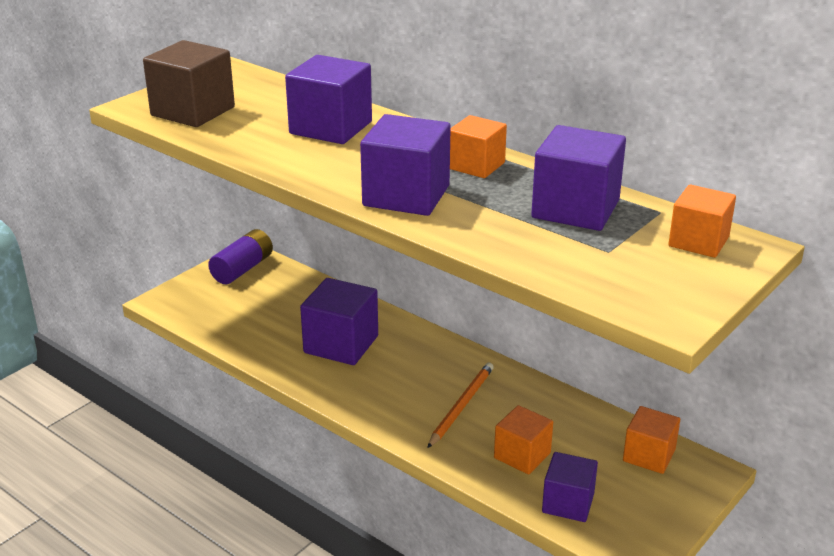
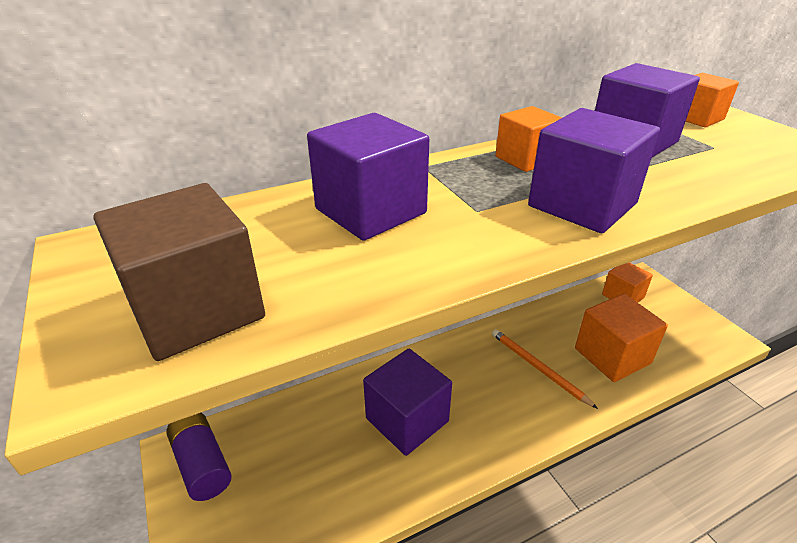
camera: 65 degrees left, 5 degrees up
(522, 455) = (612, 356): orange cube -> orange cube, size x1.56
(568, 503) = (673, 352): purple cube -> none

